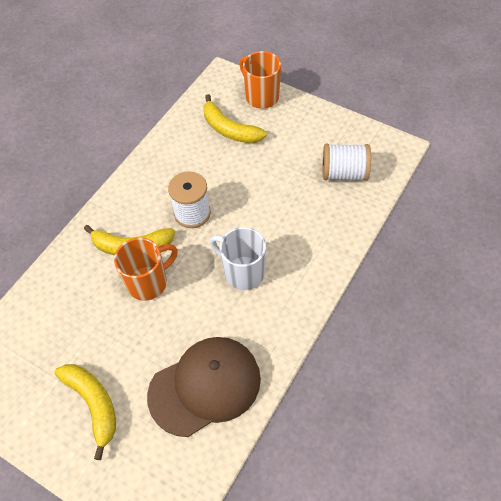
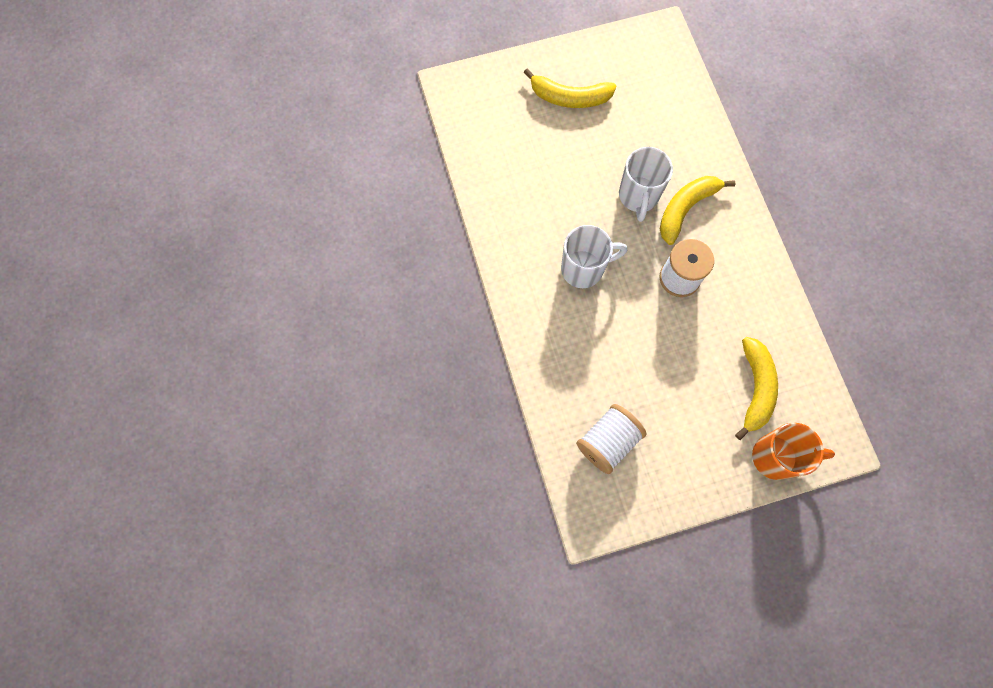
camera: 130 degrees right, 15 degrees up
(148, 282) = (638, 196): orange mug -> white mug
(205, 386) = (515, 171): brown cap -> none
(229, 129) = (755, 388): yellow banana -> yellow banana turned 105 degrees clockwise

